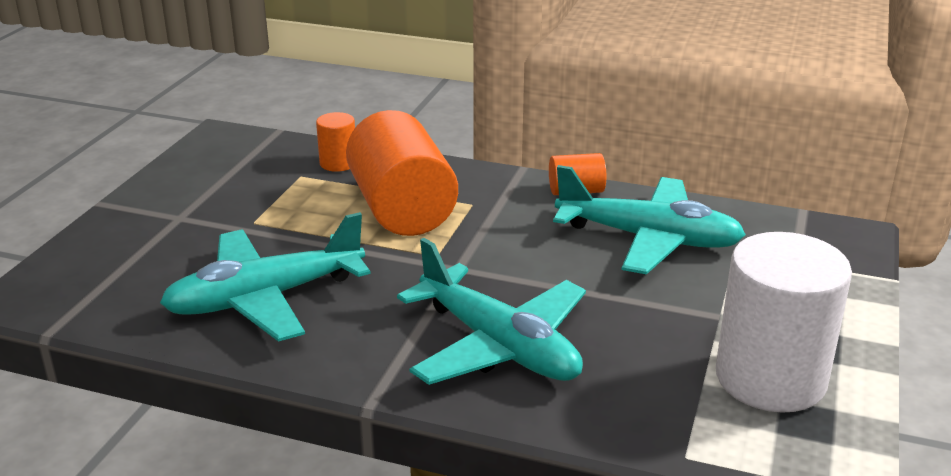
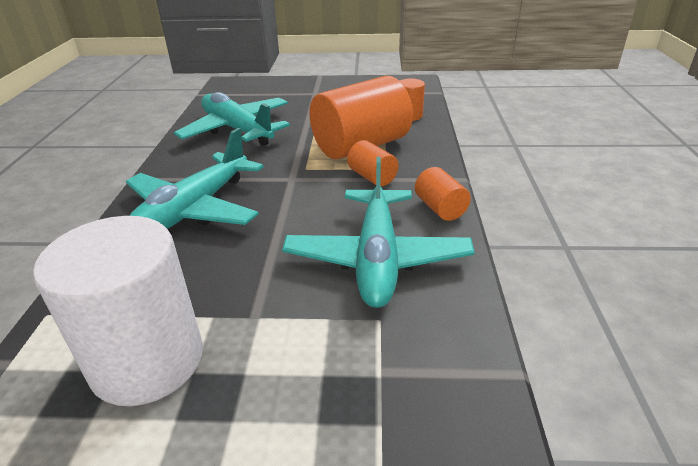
camera: 75 degrees right, 5 degrees up
(488, 215) = (372, 177): none -> orange cylinder

